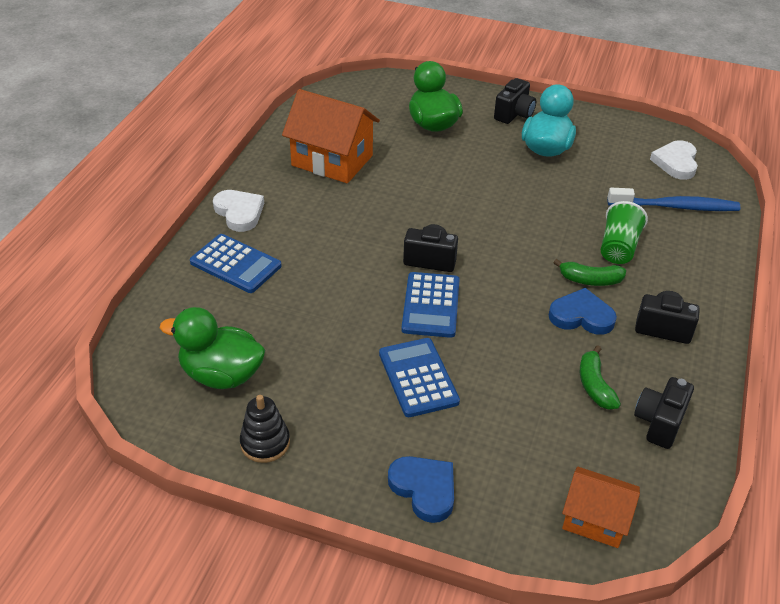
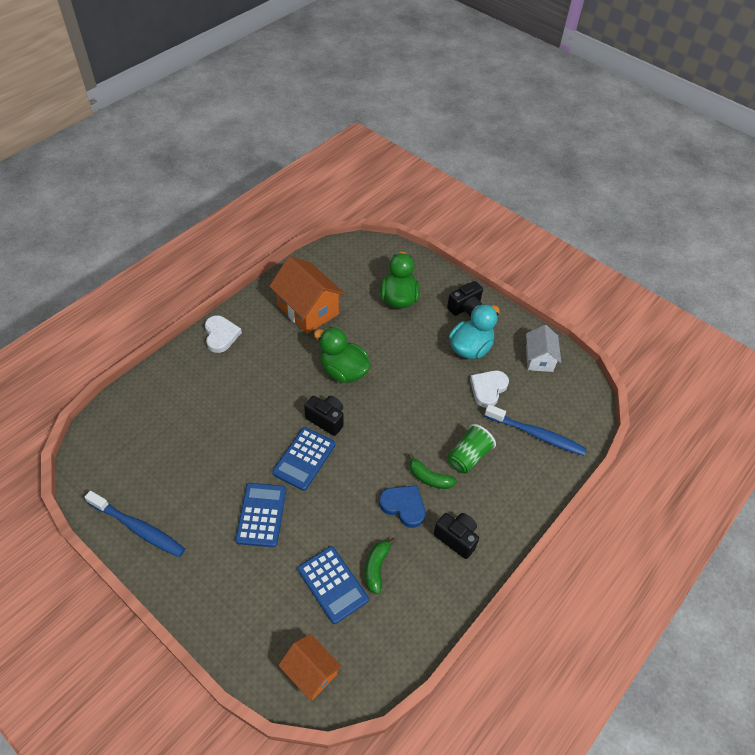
camera: 20 degrees right, 10 degrees up
(221, 375) = (139, 465): green duck -> green duck (343, 371)
(235, 264) = (195, 378): blue calculator -> blue calculator (332, 584)
(265, 443) = (138, 528): black stacking toy -> blue toothbrush
(424, 489) = (215, 603): blue heart -> none
(627, 139) = (539, 359): none -> white house
(659, 423) = (402, 615): black camera -> none
(676, 162) = (564, 393): white heart -> white heart (488, 389)

